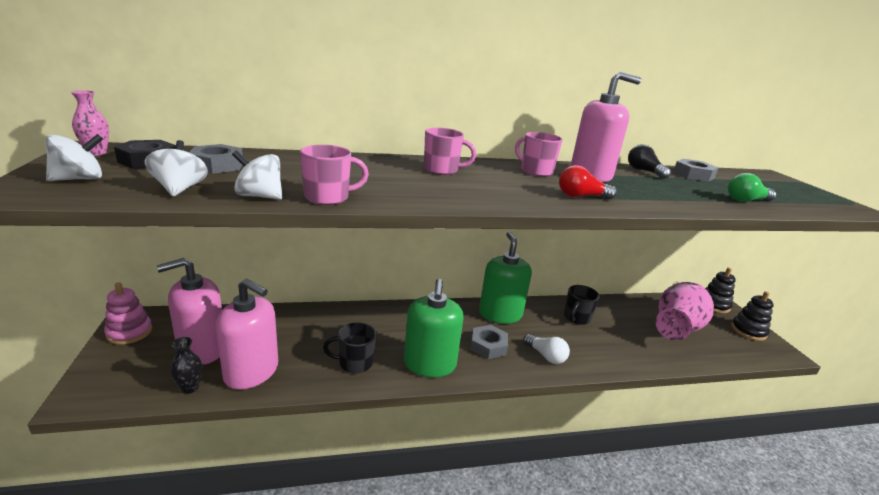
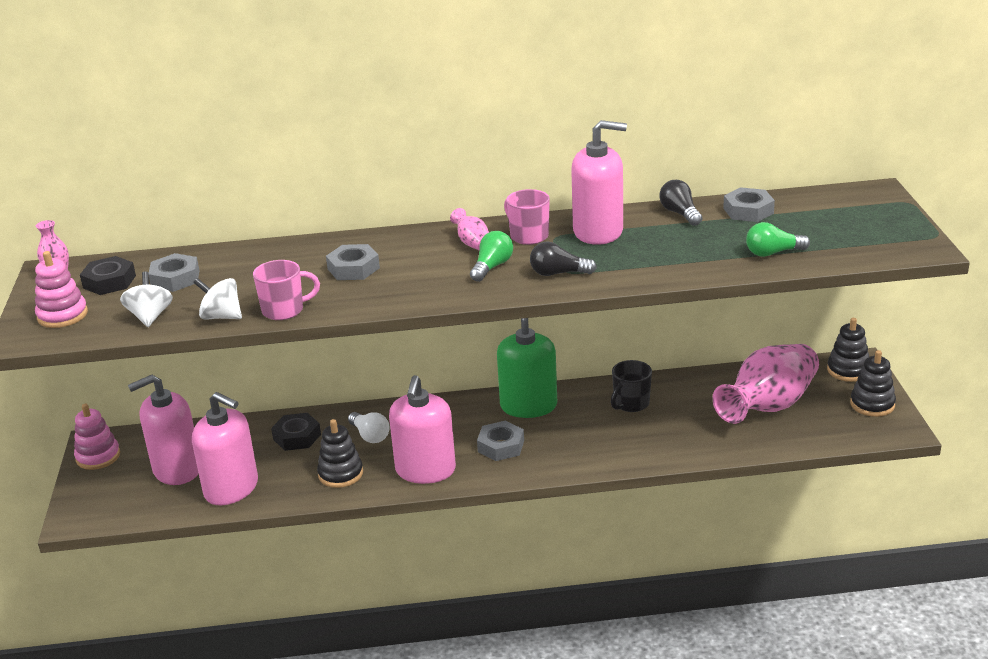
camera: 10 degrees right, 5 degrees up
(79, 179) = (62, 315): white spinning top -> pink stacking toy
(190, 388) = (173, 506): black vase -> none
(315, 326) = (297, 437): none -> black nut
(354, 363) = (340, 474): black mug -> black stacking toy
(392, 175) = (353, 268): none -> grey nut
(429, 364) = (425, 470): green soap dispenser -> pink soap dispenser
(442, 170) = (413, 251): pink mug -> none
(492, 171) = (472, 243): none -> pink vase
(518, 186) = (492, 267): none -> green light bulb
(546, 356) = (569, 453): white light bulb -> white light bulb (370, 436)
(581, 196) = (558, 273): red light bulb -> black light bulb

